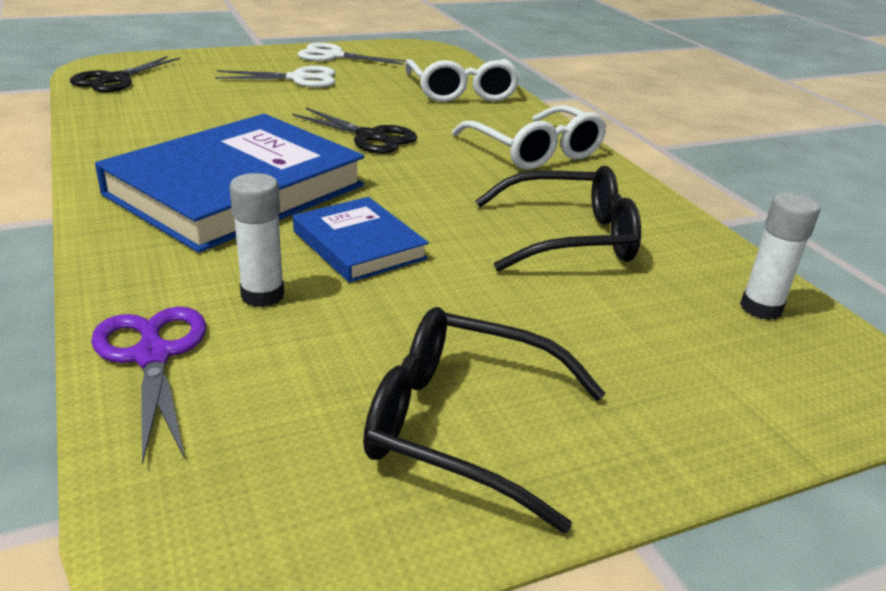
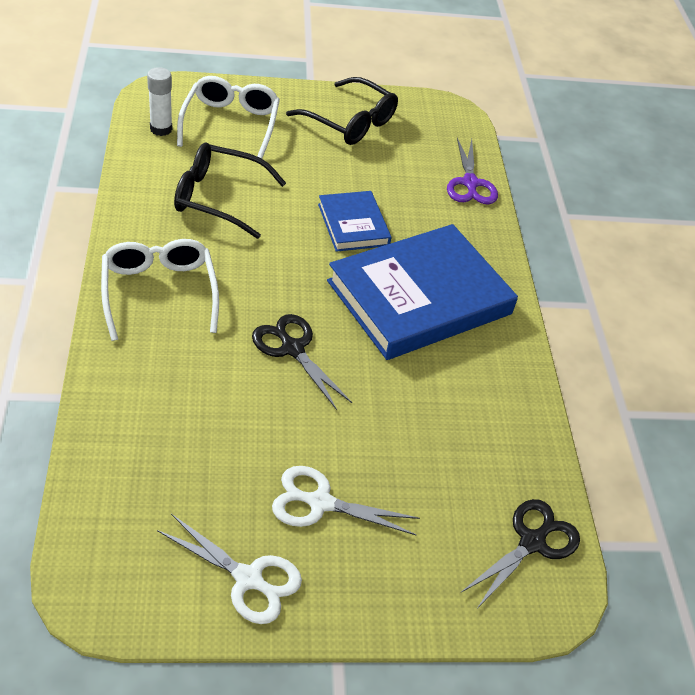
camera: 165 degrees left, 15 degrees up
(262, 295) = (416, 203): white glue stick -> none
(462, 92) = (143, 424): white glasses -> white glasses (230, 124)

